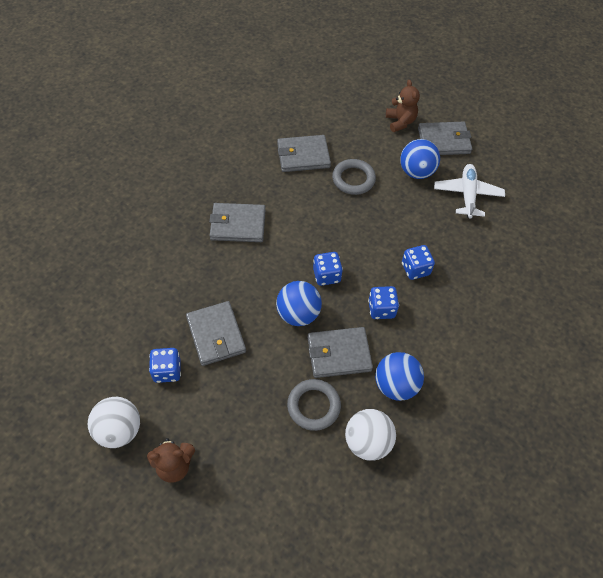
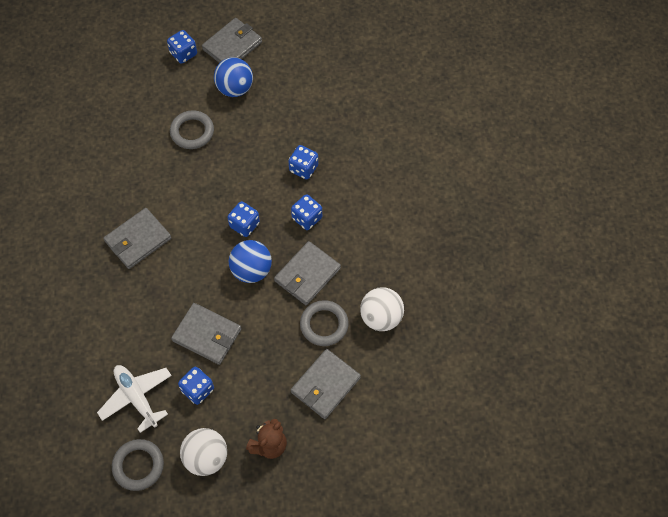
camera: 40 degrees left, 5 degrees up
(68, 390) = (138, 466): none -> grey ring
(303, 156) = (133, 142): grey wallet -> grey wallet (325, 385)
(395, 385) = (365, 264): blue ball -> none
(400, 122) = (183, 54): brown teddy bear -> blue dice
(467, 195) = (289, 79): white plane -> white plane (136, 397)

